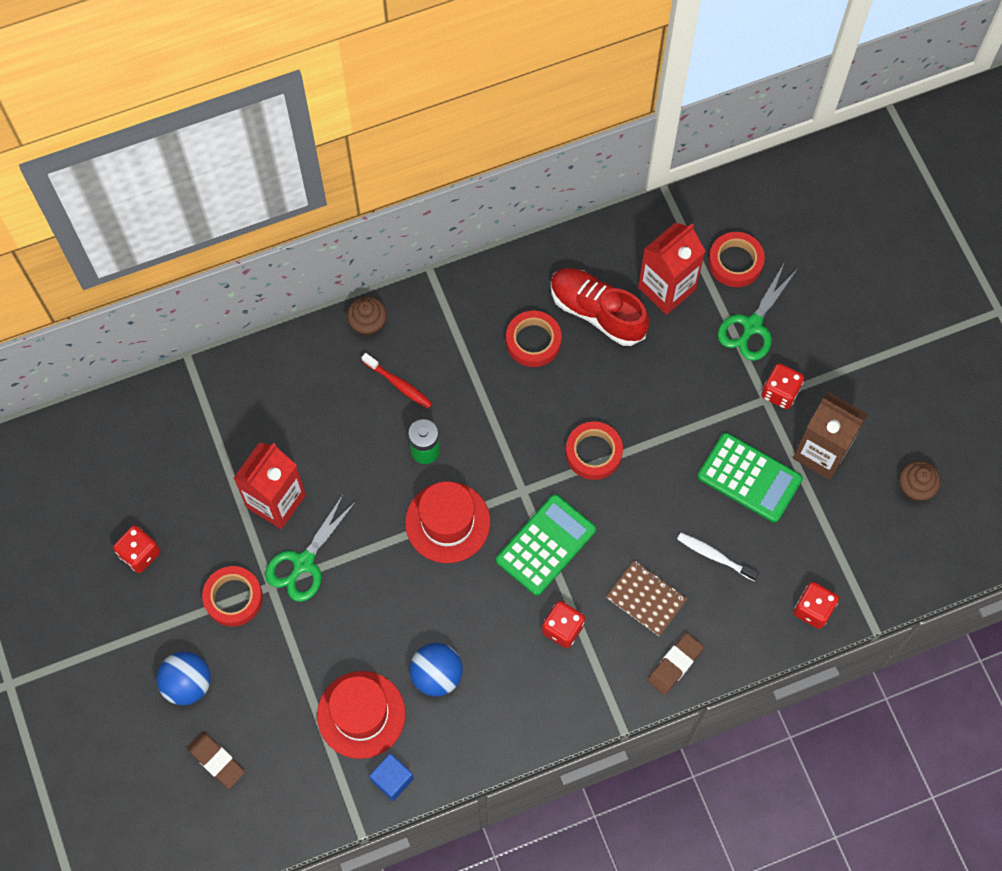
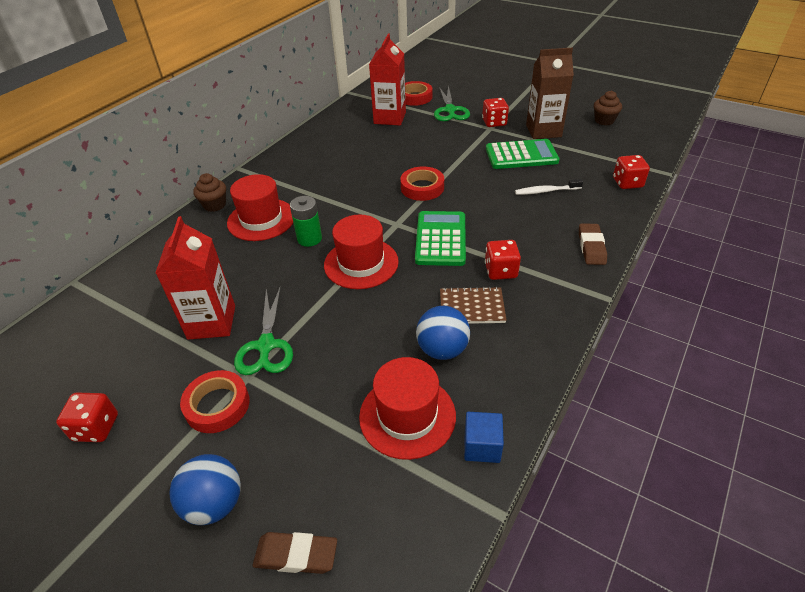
camera: 35 degrees left, 25 degrees down
(399, 384) = (261, 219): red toothbrush -> red hat
(533, 341) = (334, 165): red tape -> none
(597, 312) = (360, 140): red shoe -> none
(646, 598) = (533, 228): brown notebook -> brown notebook (472, 307)

